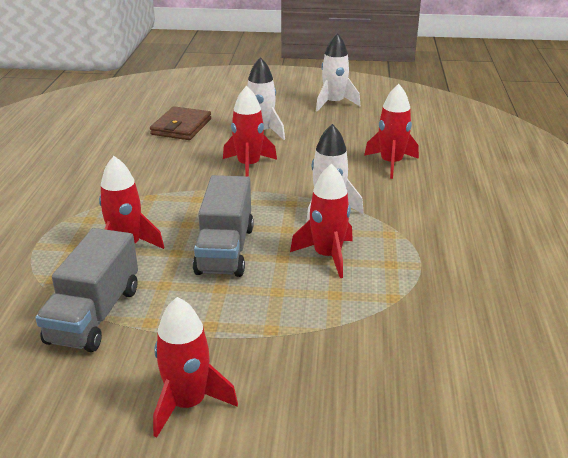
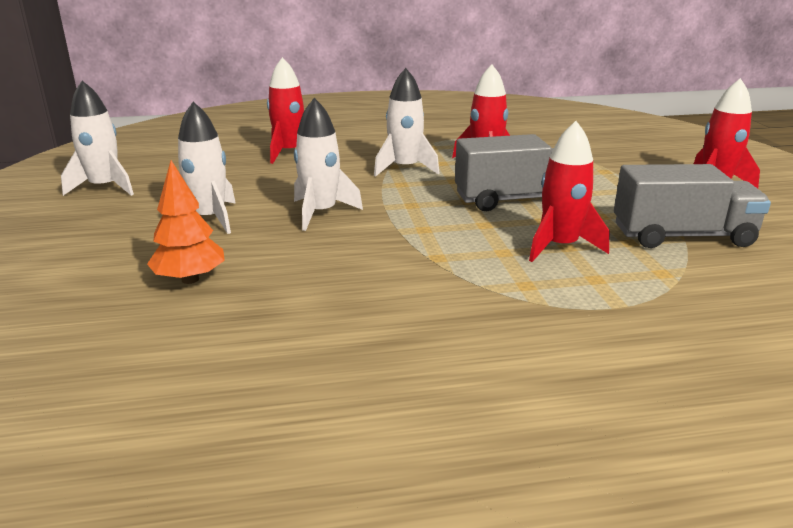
camera: 105 degrees left, 5 degrees down
(181, 127) = (190, 279): brown wallet -> orange tree
(249, 166) = (321, 213): red rocket -> white rocket

